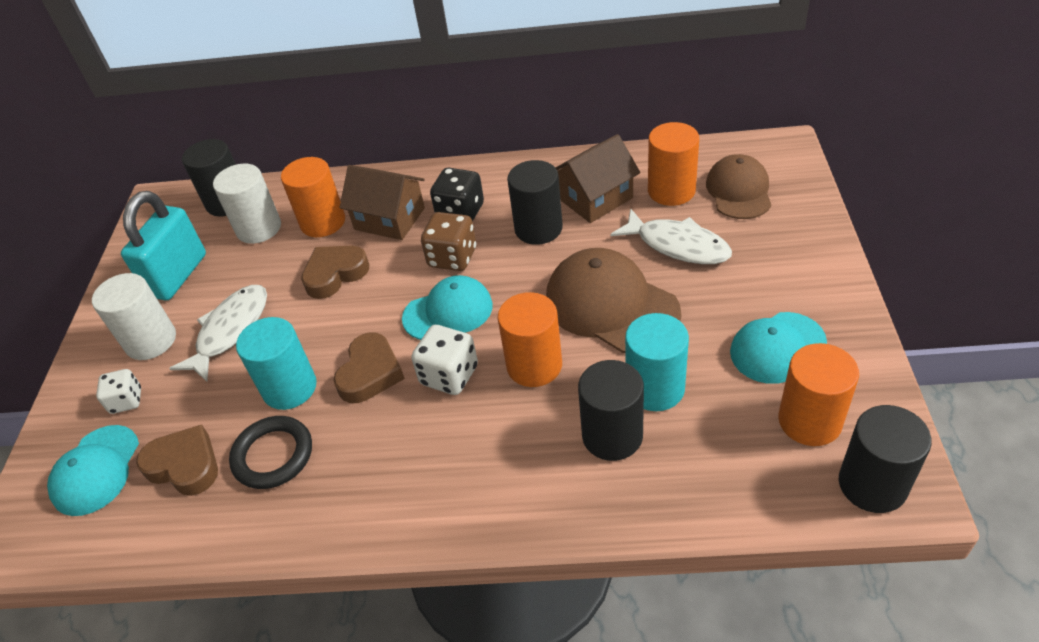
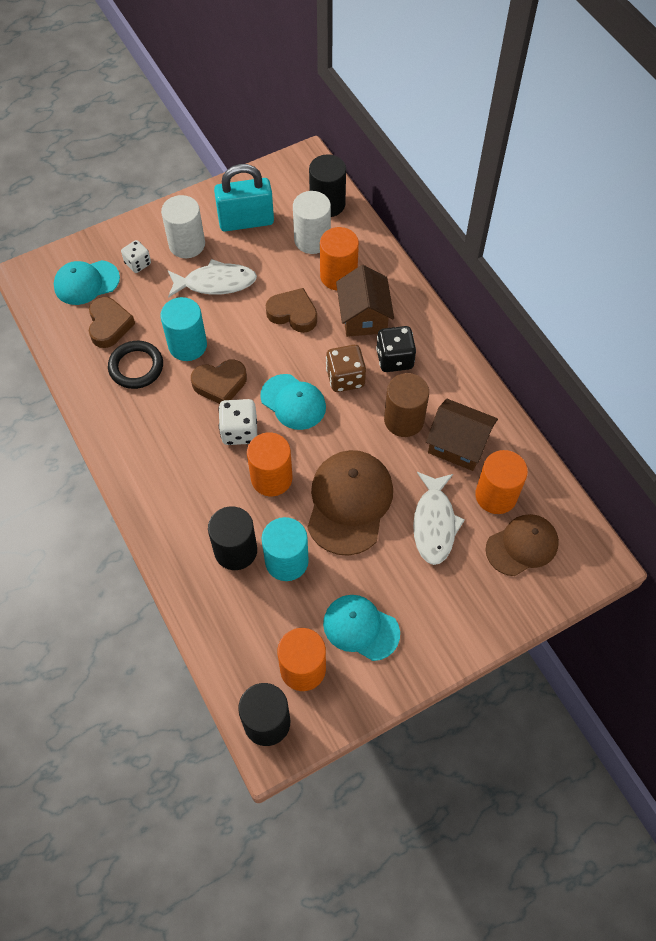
camera: 55 degrees right, 15 degrees up
(538, 228) = (404, 420): black cylinder -> brown cylinder

